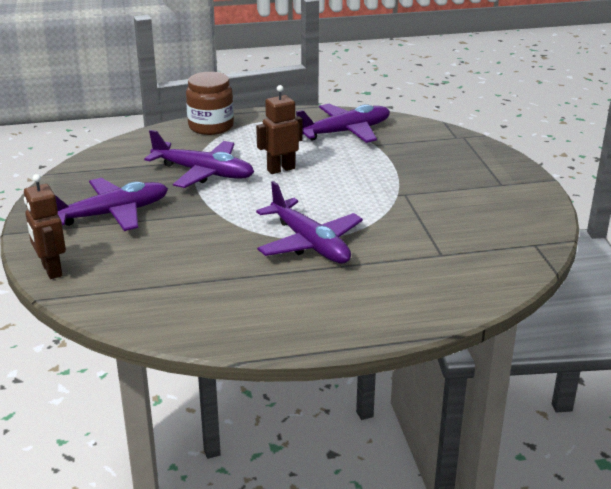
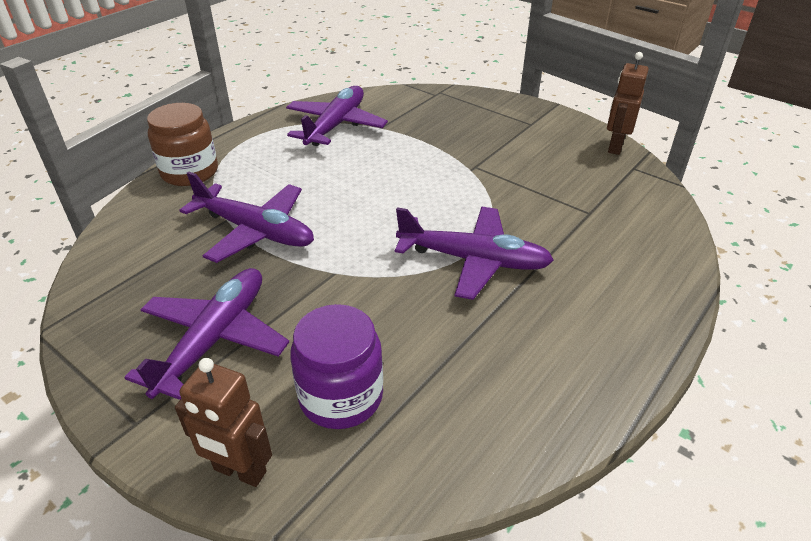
camera: 40 degrees left, 10 degrees up
(135, 267) = (341, 396): none -> purple jar
(203, 173) = (254, 231): purple plane -> purple plane turned 45 degrees clockwise
(281, 169) = (331, 190): brown robot -> brown robot (615, 147)

